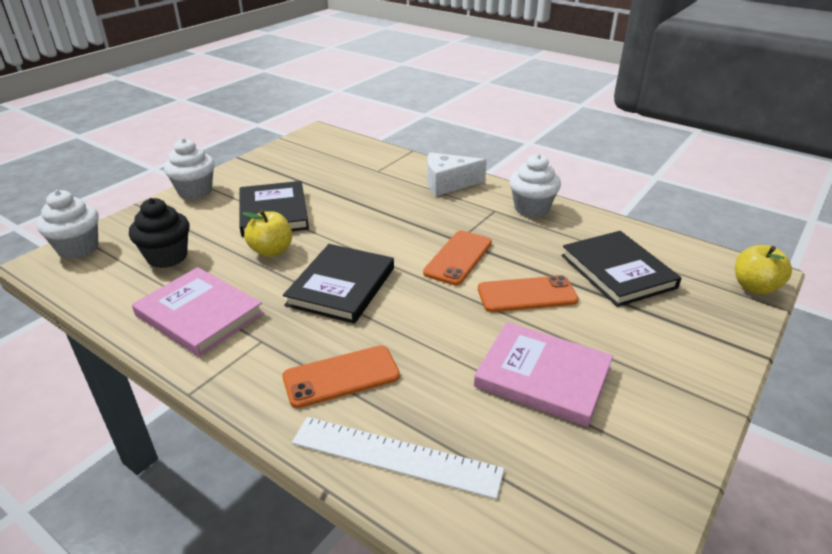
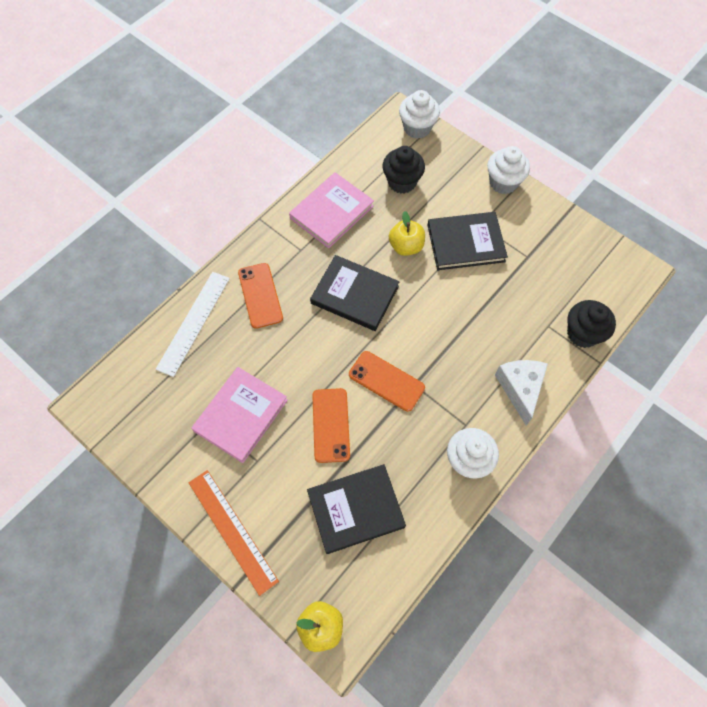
camera: 95 degrees right, 30 degrees up
(385, 156) = (582, 333): none -> black cupcake
(703, 366) = (232, 530): none -> orange ruler

